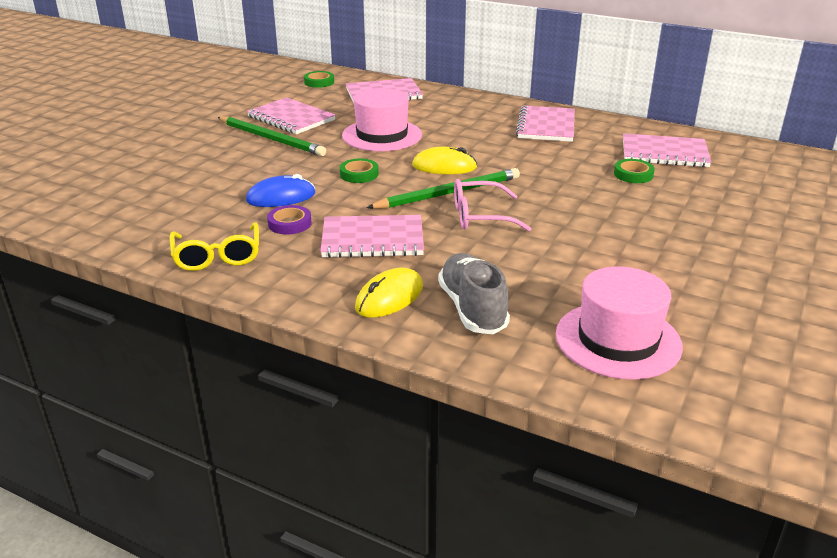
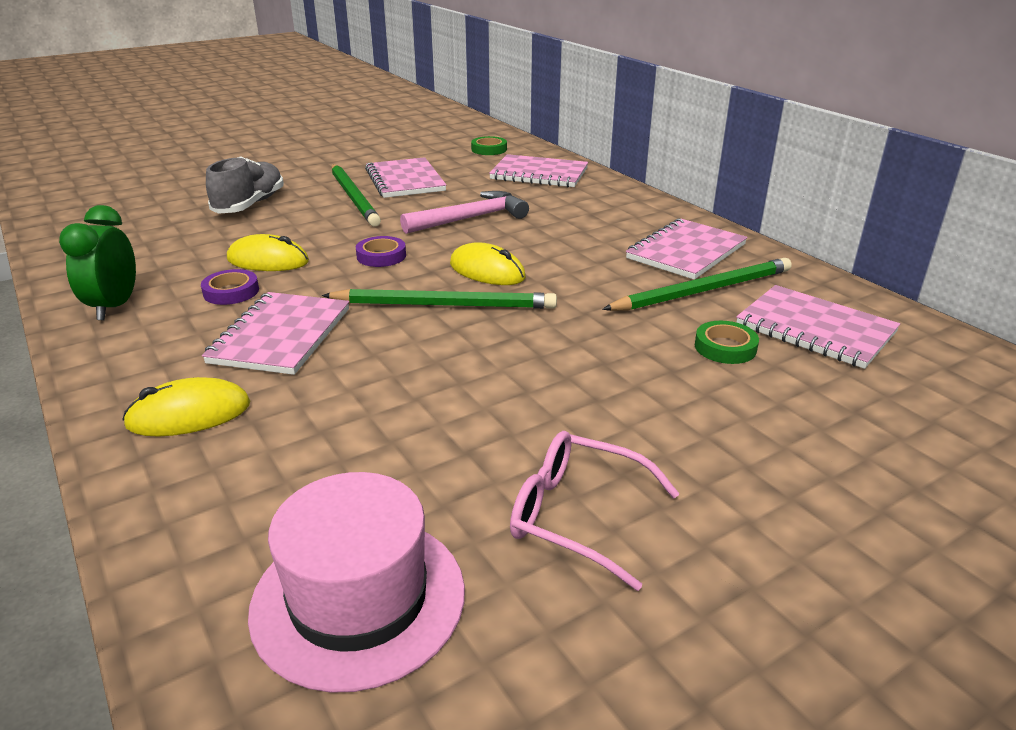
camera: 30 degrees right, 0 degrees up
(217, 256) = (115, 307): yellow glasses -> green clock
(281, 197) = (268, 260): blue mouse -> yellow mouse
(359, 174) = (381, 256): green tape -> purple tape
(372, 239) = (281, 336): pink notebook -> pink notebook turned 75 degrees clockwise
(382, 135) = (470, 218): pink hat -> pink hammer
(472, 309) = (251, 466): grey shoe -> grey shoe (250, 205)
(480, 216) = (439, 345): pink glasses -> pink glasses (577, 516)
(584, 147) = (703, 290): none -> green pencil

